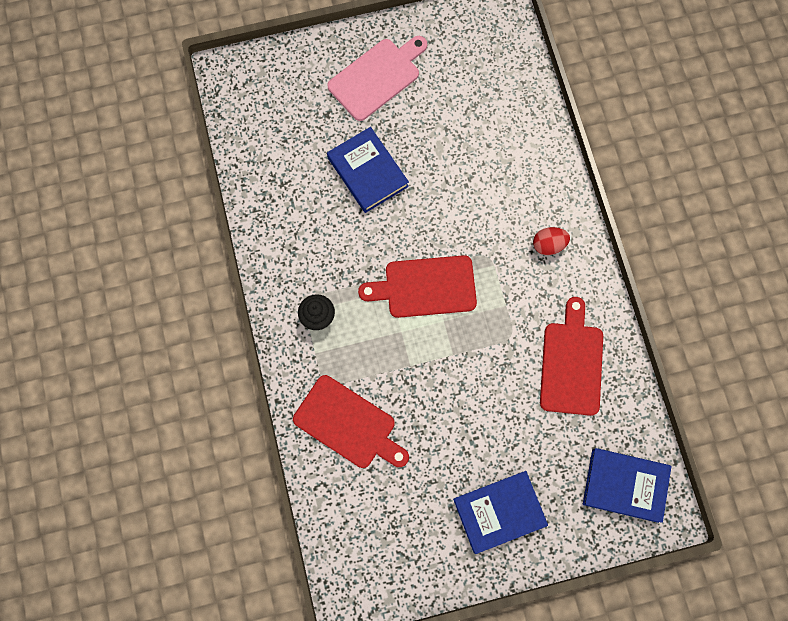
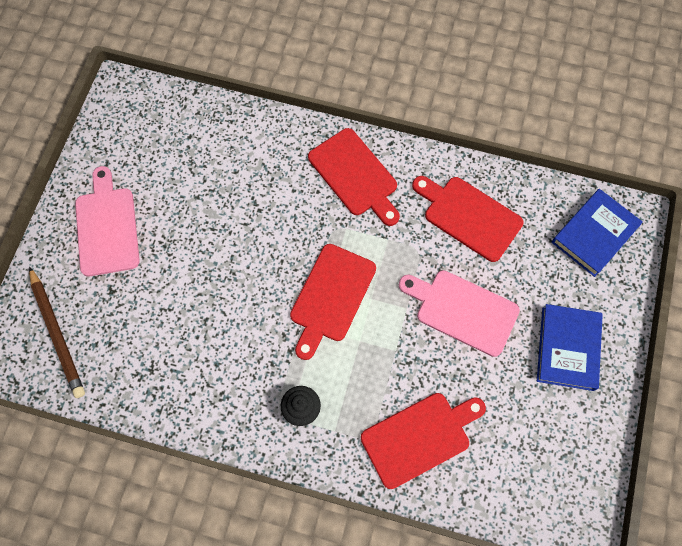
camera: 60 degrees left, 5 degrees down
(270, 98) = (57, 334): none -> brown pencil
(367, 172) = (191, 286): blue book -> none
(479, 403) = (462, 311): none -> pink cutting board
(548, 245) = (355, 175): red egg -> red cutting board

